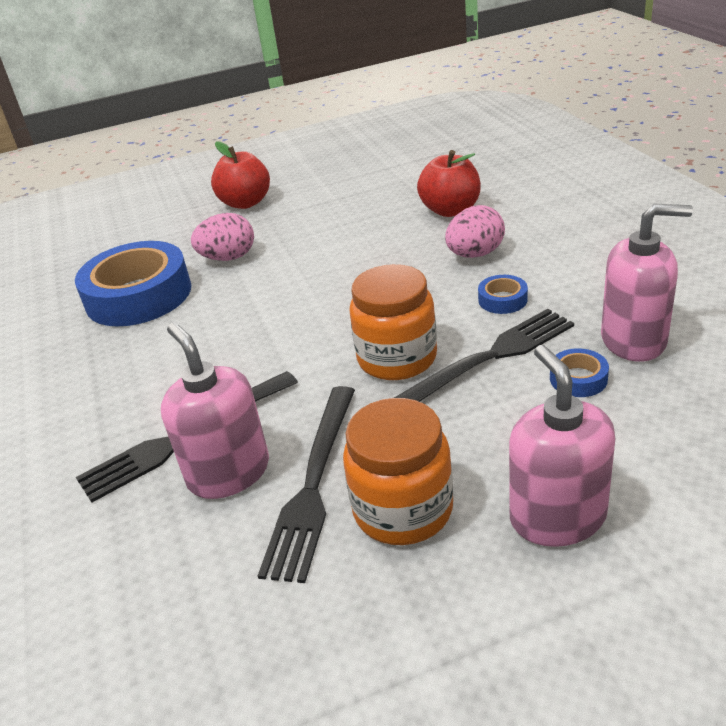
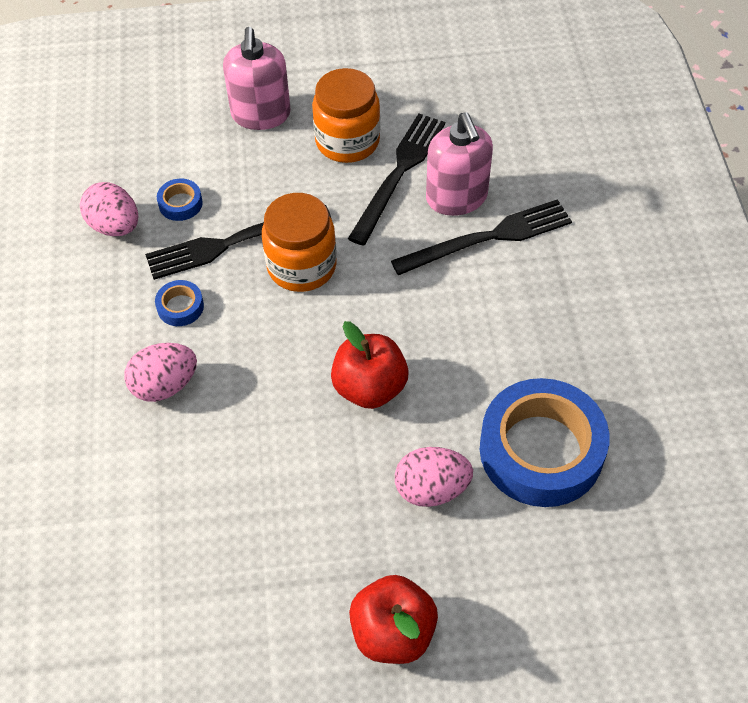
camera: 170 degrees left, 20 degrees up
(450, 210) = (143, 486): red apple -> red apple (370, 387)
(634, 340) = (115, 226): pink soap dispenser -> pink egg

